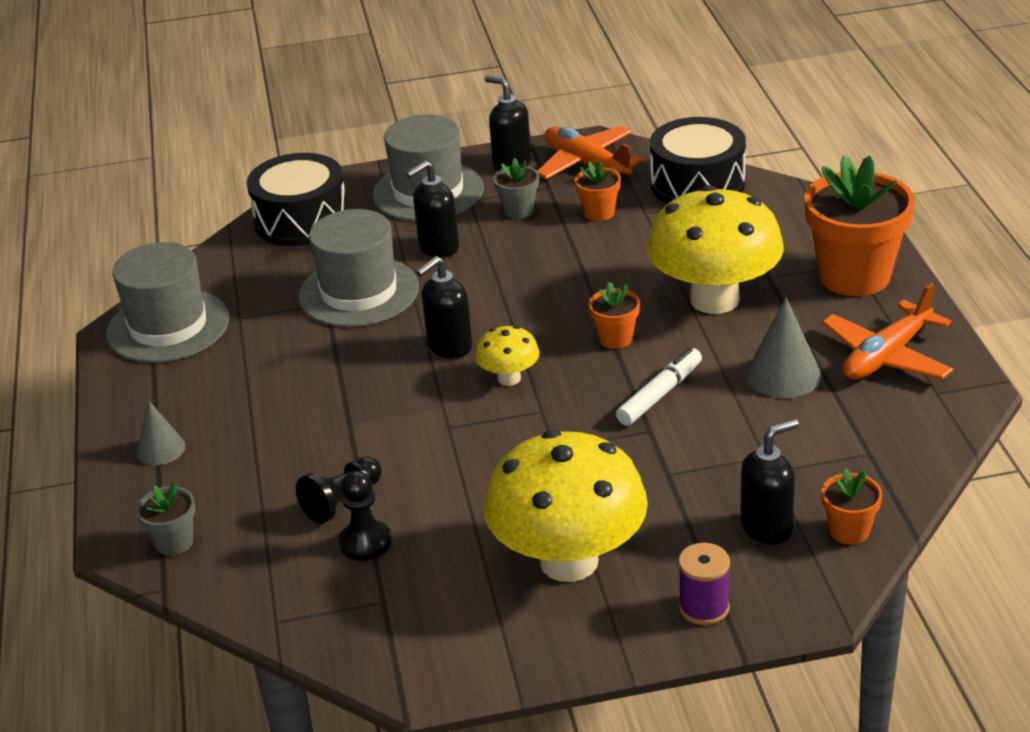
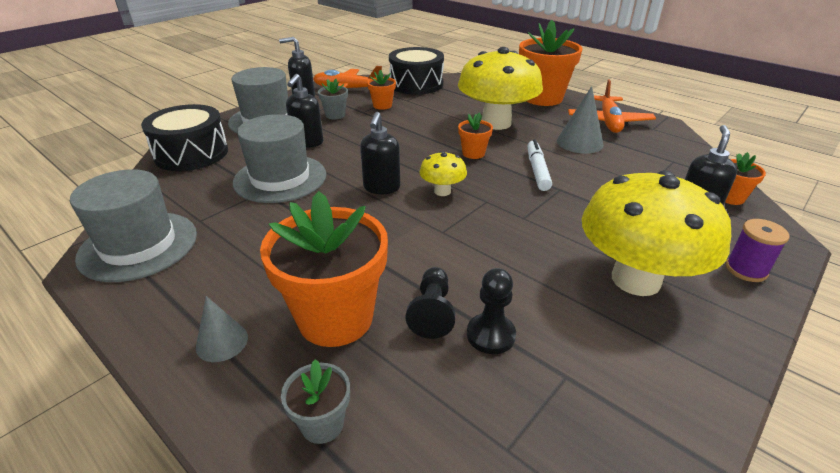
camera: 40 degrees left, 0 degrees up
(260, 469) = (335, 318): none -> orange flower pot

